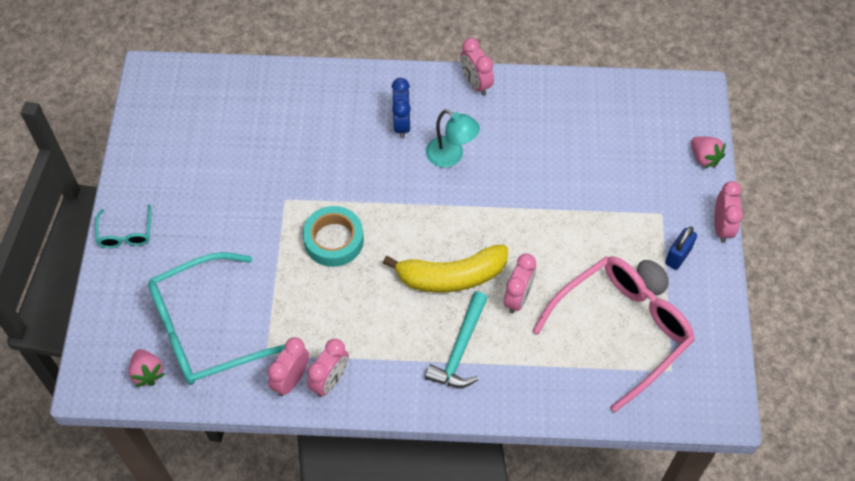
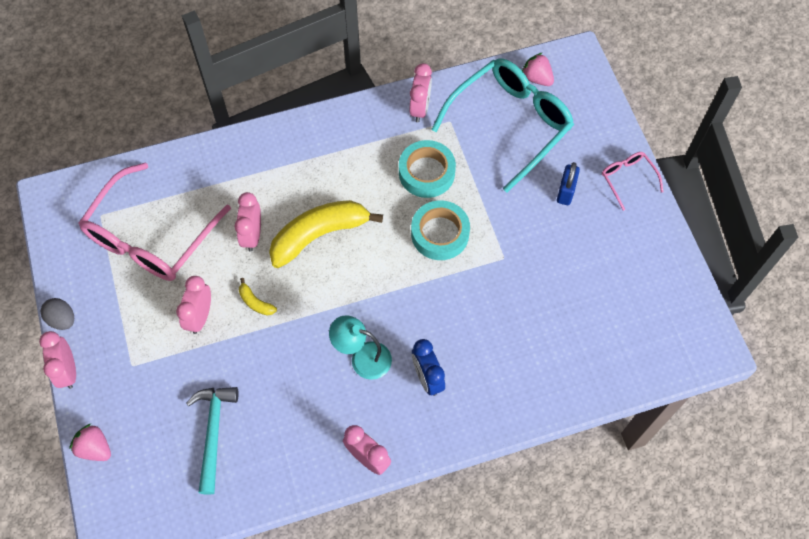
camera: 160 degrees right, 5 degrees up
(125, 233) = (627, 179): turquoise glasses -> pink glasses
(318, 305) = (426, 173): none -> turquoise tape
(330, 381) = (388, 117): pink clock -> pink clock (200, 316)
(460, 349) = (290, 175): turquoise hammer -> turquoise hammer (213, 432)
(533, 233) = (255, 302): none -> yellow banana
(649, 284) = (132, 287): grey egg -> grey egg (62, 319)
(678, 256) = (108, 325): blue padlock -> blue padlock (565, 192)

